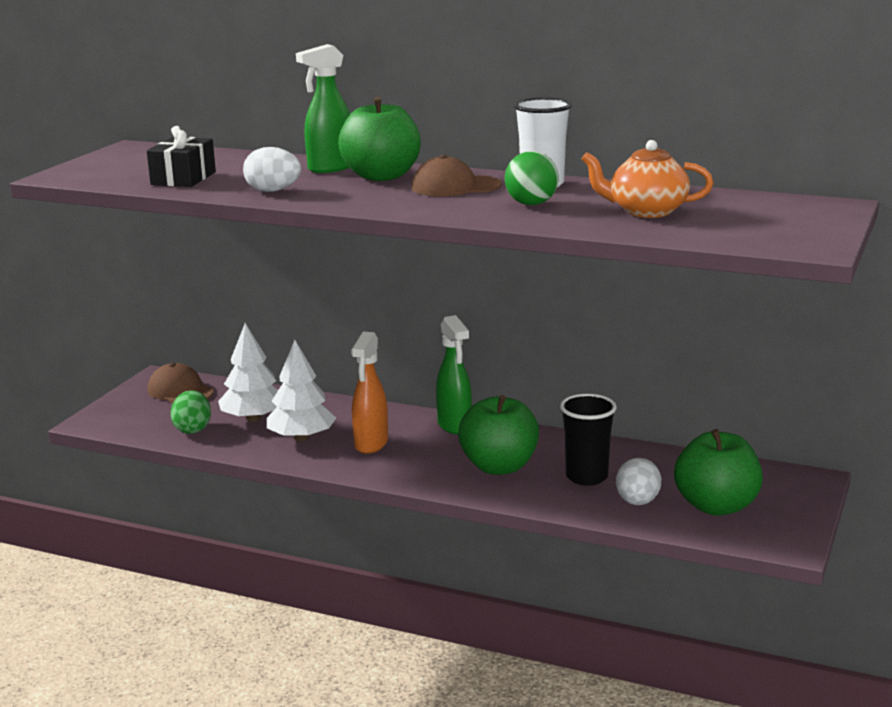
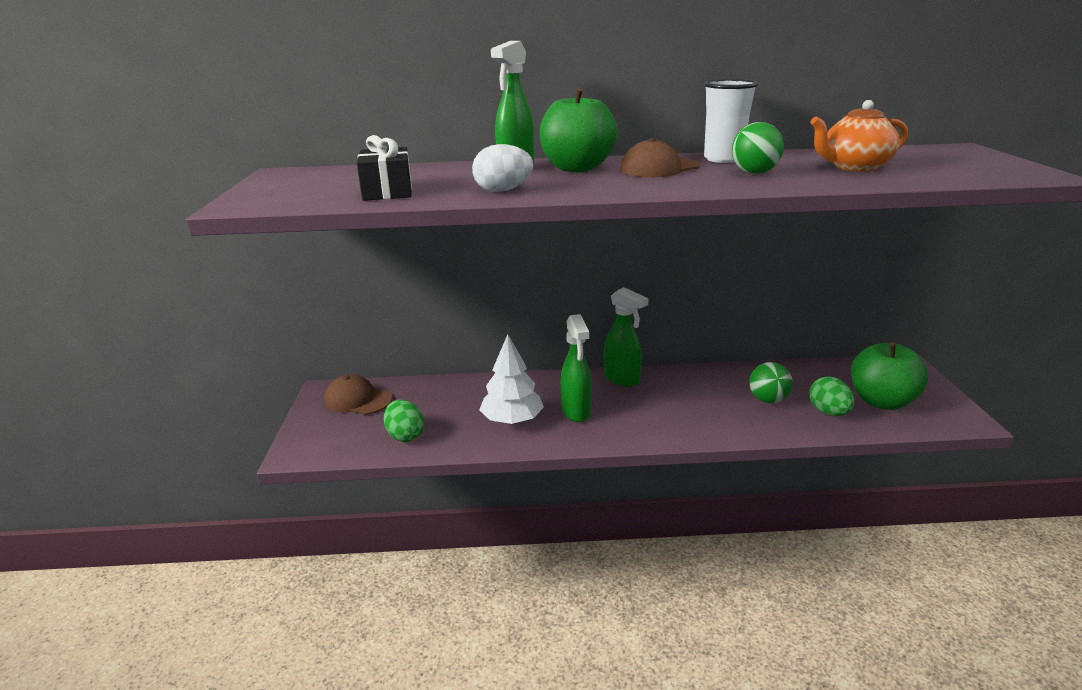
camera: 25 degrees left, 5 degrees up
(253, 418) = (451, 411): white tree -> none
(371, 444) = (576, 412): orange spray bottle -> green spray bottle
(499, 467) = (697, 407): green apple -> none
(586, 477) = (768, 400): black cup -> green ball
(637, 502) = (828, 412): white egg -> green egg

